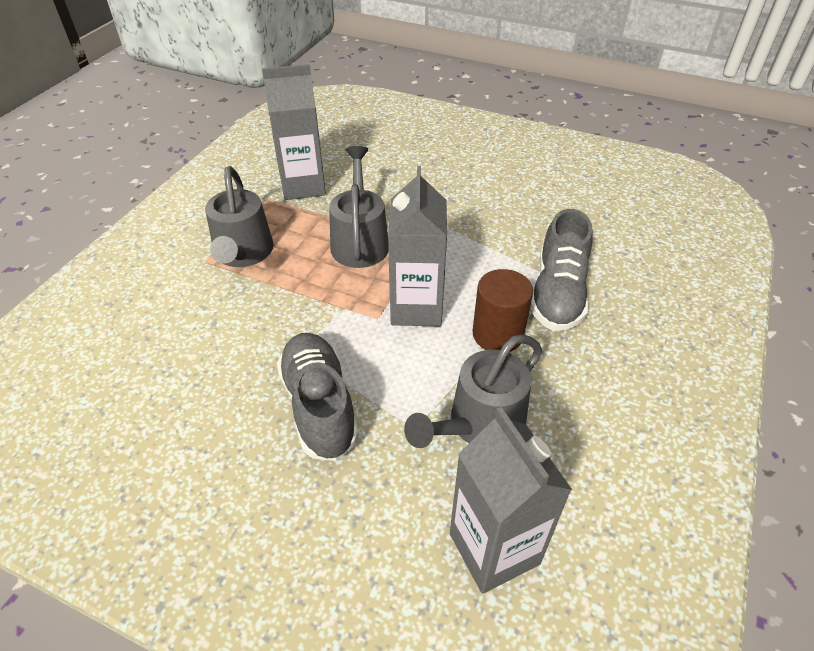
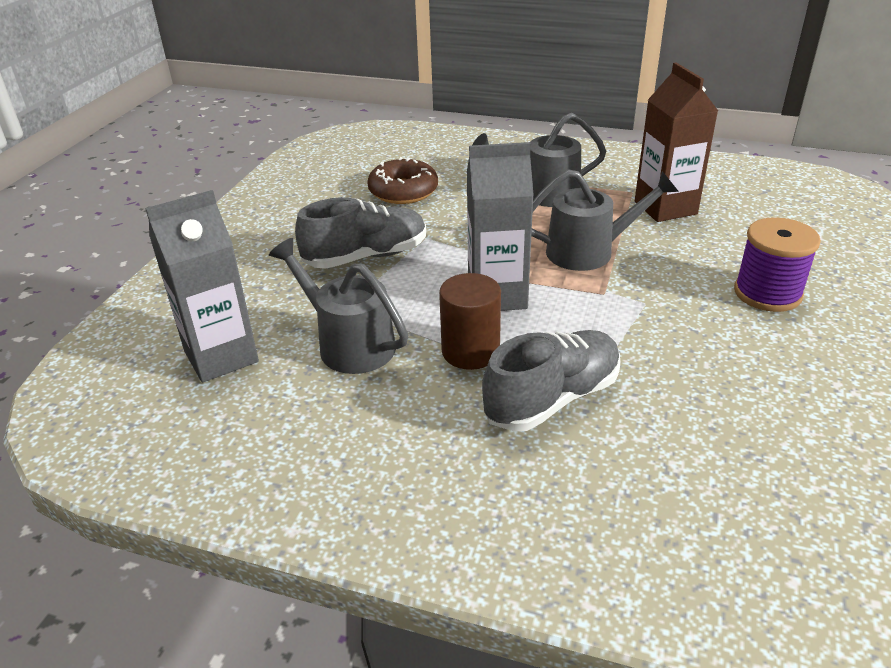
camera: 85 degrees right, 10 degrees down
(179, 365) = (403, 191): none -> brown donut
(303, 186) = (665, 208): grey carton -> brown carton
(440, 168) = (767, 293): none -> purple spool
(558, 294) = (552, 399): grey shoe -> grey shoe turned 135 degrees clockwise

